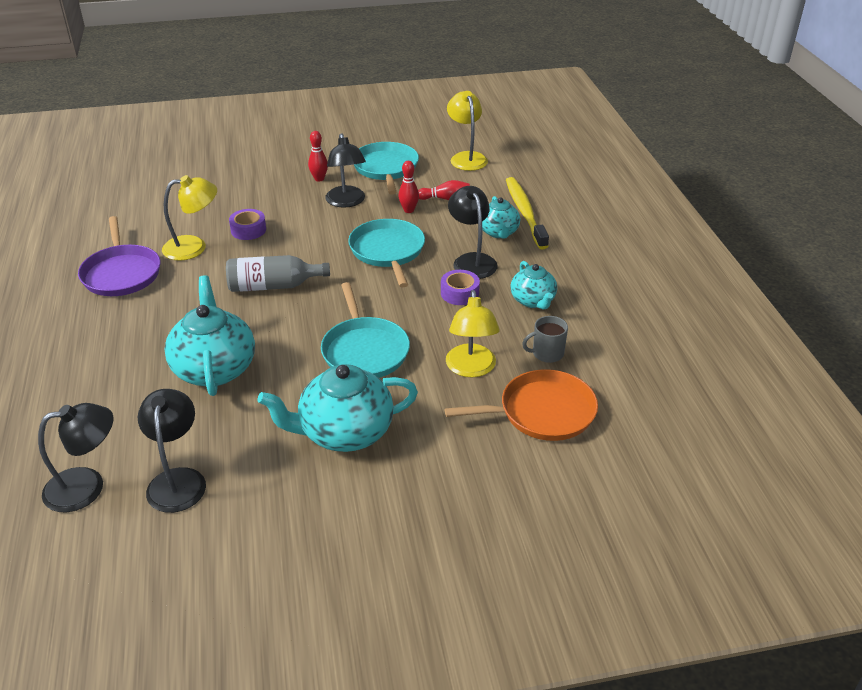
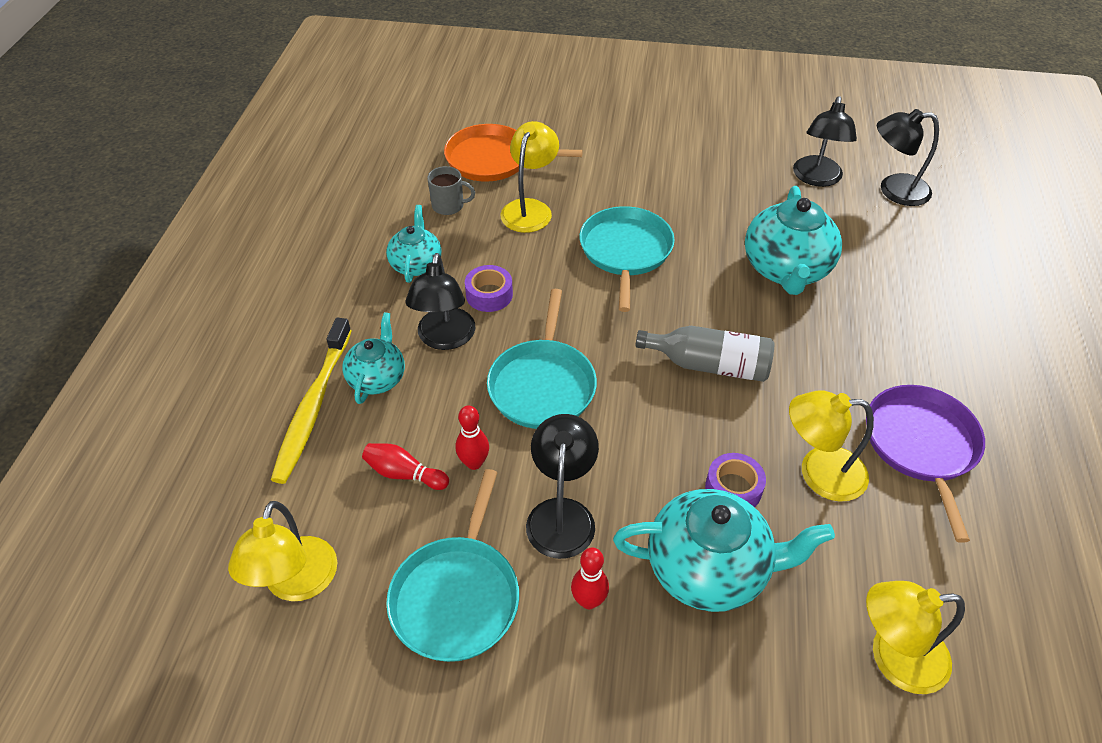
camera: 160 degrees left, 10 degrees up
(160, 191) = (893, 658): none -> yellow lamp
(344, 432) = (669, 182): turquoise teapot -> turquoise teapot (709, 569)

